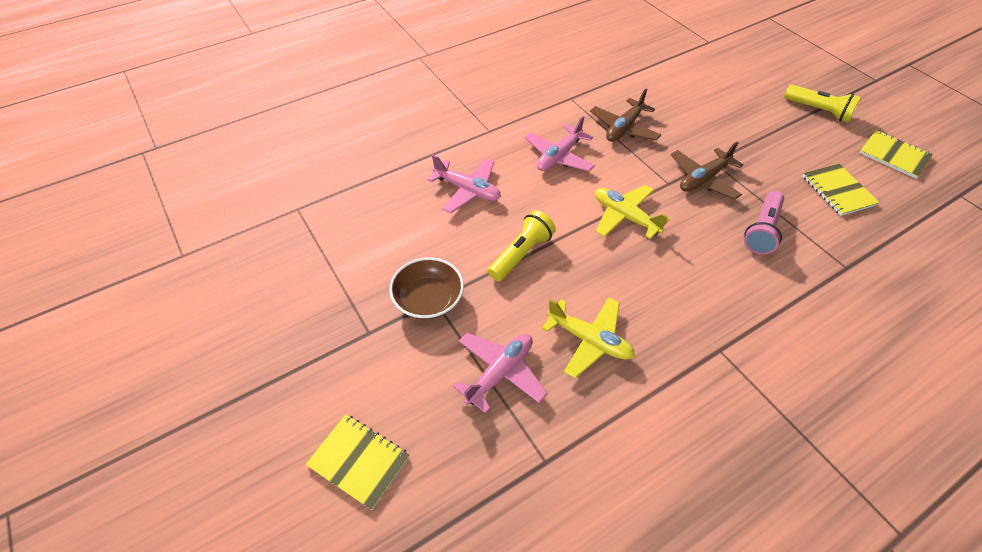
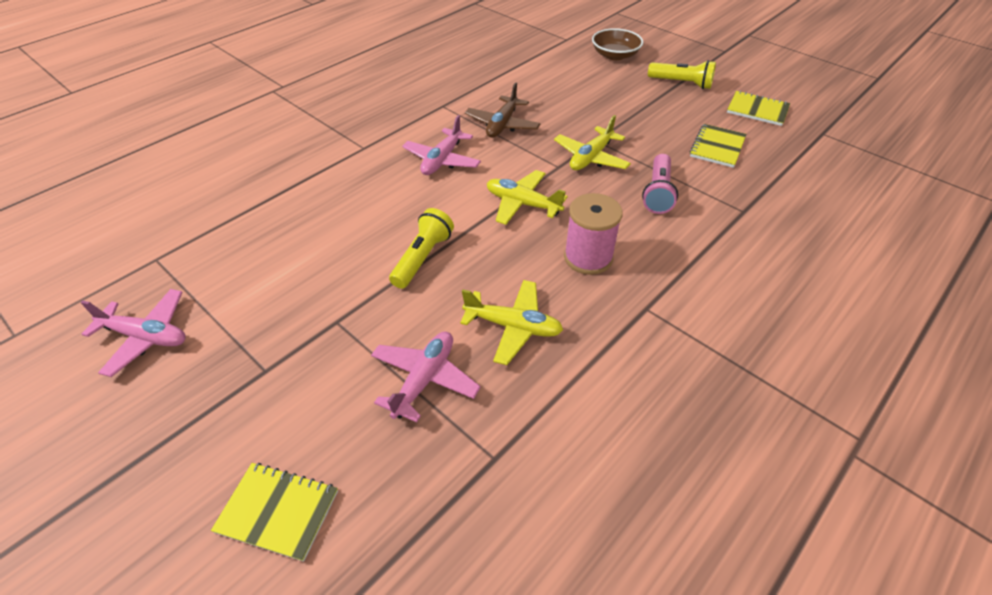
camera: 15 degrees left, 5 degrees down
(428, 299) = (328, 322): brown bowl -> brown bowl (615, 55)
(467, 190) = (351, 207): pink plane -> pink plane (146, 337)
(675, 285) = (588, 257): none -> pink spool
(703, 179) = (591, 157): brown plane -> yellow plane
(838, 191) = (717, 147): yellow notebook -> yellow notebook turned 60 degrees clockwise

